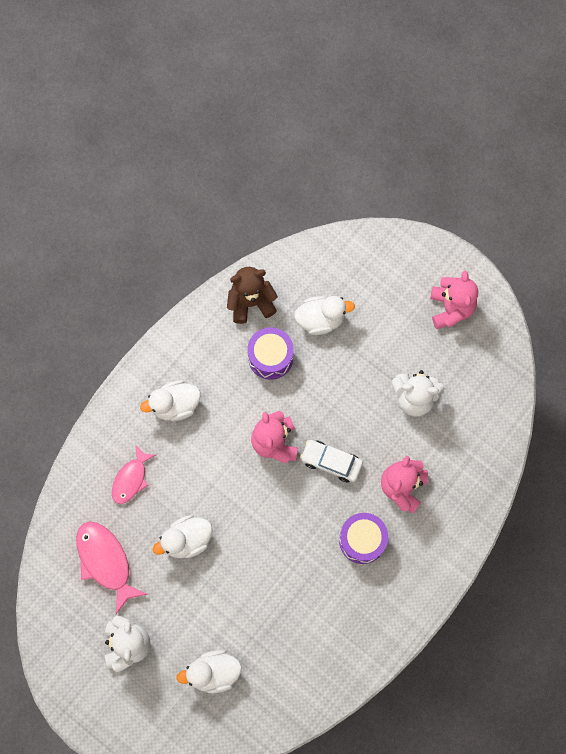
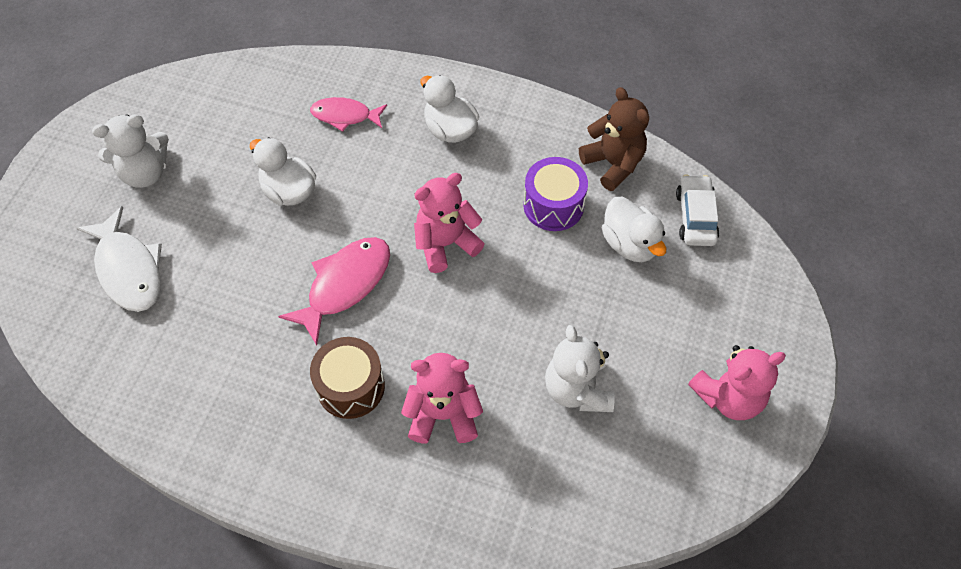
camera: 70 degrees right, 15 degrees down
(106, 562) = (239, 123): pink fish -> pink fish (345, 285)
(213, 673) = (128, 269): white duck -> white fish
(331, 462) = (445, 315): white car -> white car (695, 217)
(362, 540) = (351, 386): purple drum -> brown drum

